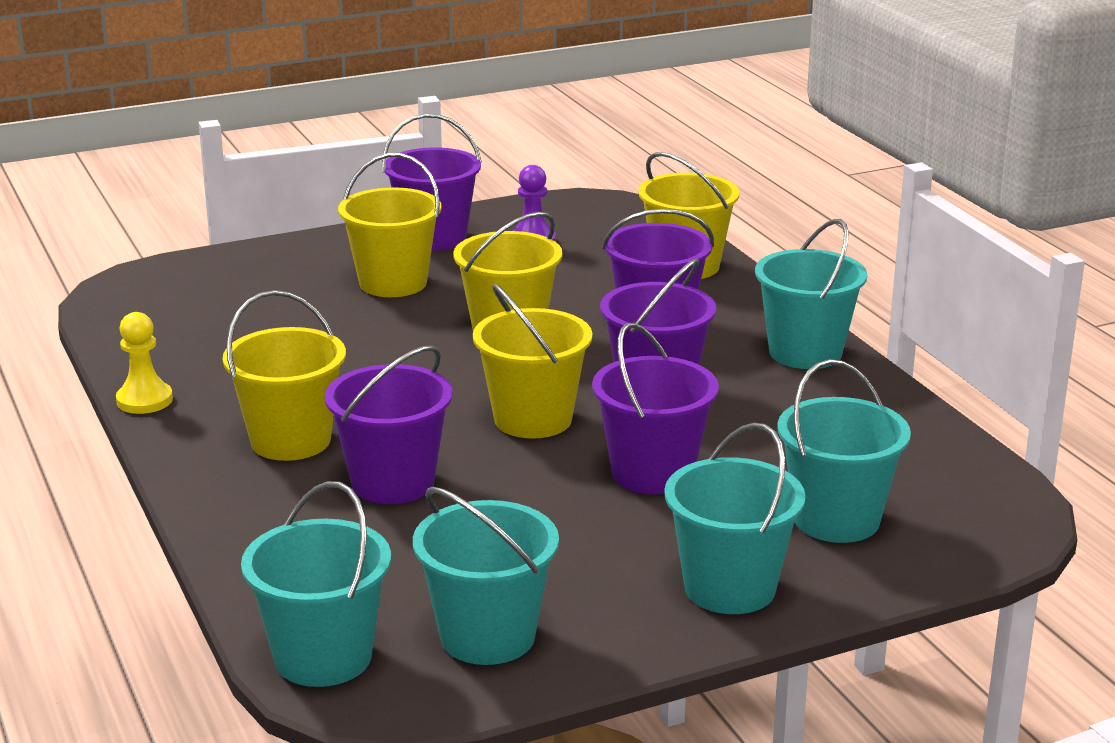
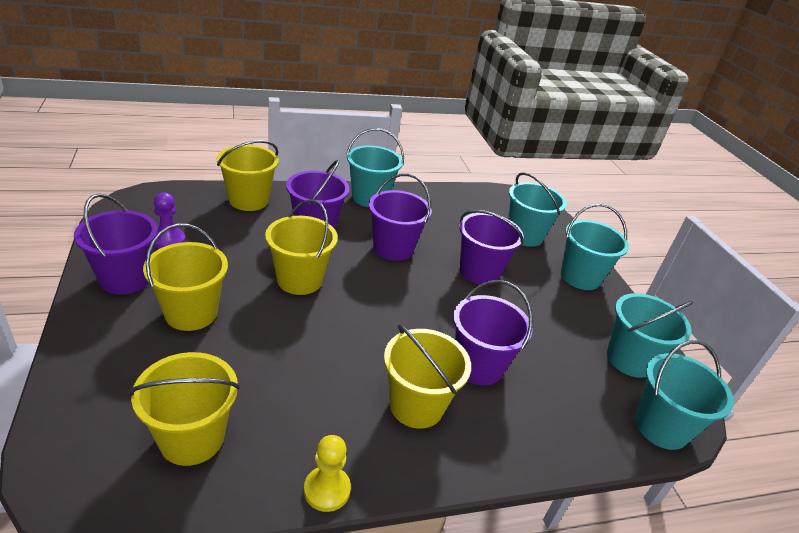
camera: 85 degrees left, 10 degrees up
(533, 419) = (414, 296): yellow bucket -> yellow bucket (192, 438)

